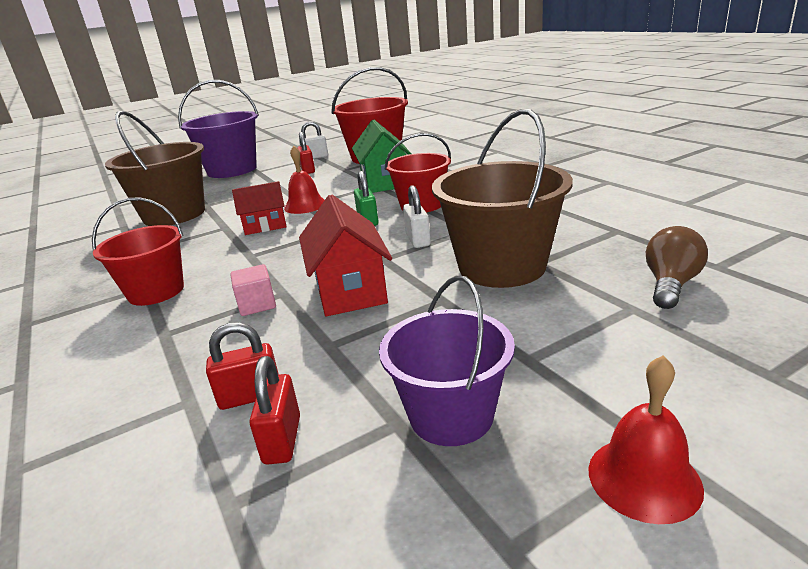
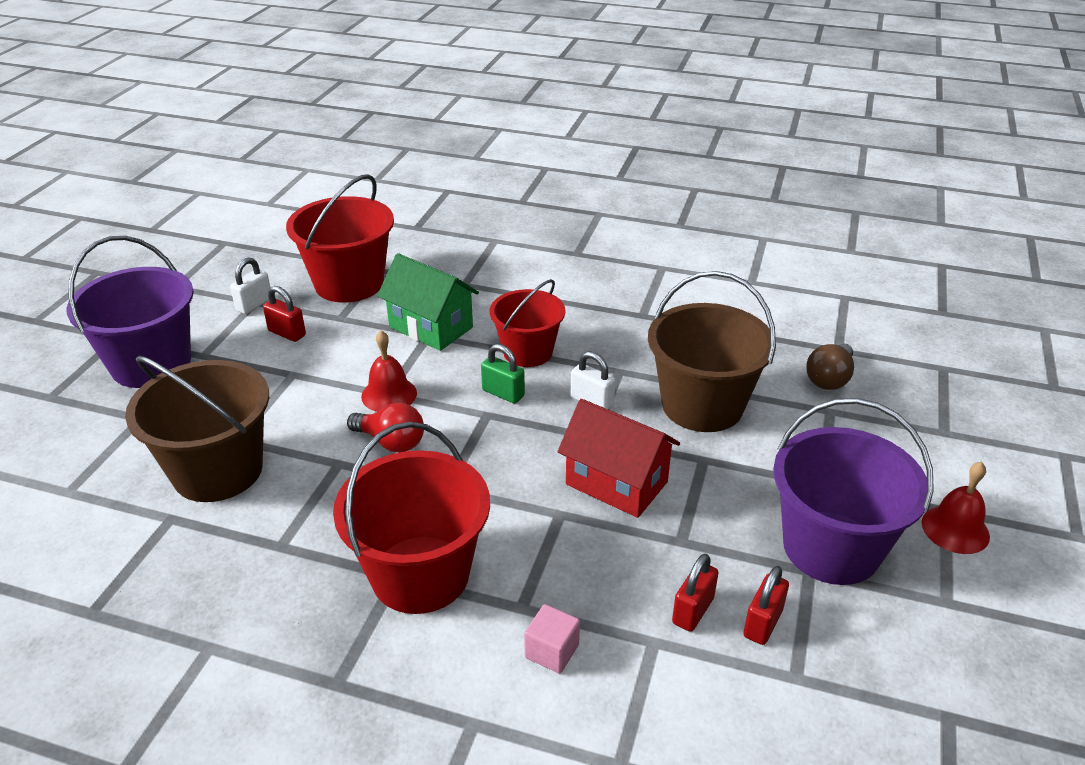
camera: 45 degrees left, 10 degrees up
(156, 291) = (420, 574): red bucket -> red bucket, size x1.52
(257, 305) = (557, 536): pink cube -> pink cube (552, 651)
(265, 226) = (391, 442): red house -> red light bulb
(282, 439) = (762, 623): red padlock -> red padlock turned 75 degrees clockwise
(451, 415) = (831, 547): purple bucket -> purple bucket, size x1.52
(670, 284) = (829, 379): brown light bulb -> brown light bulb turned 135 degrees counterclockwise

